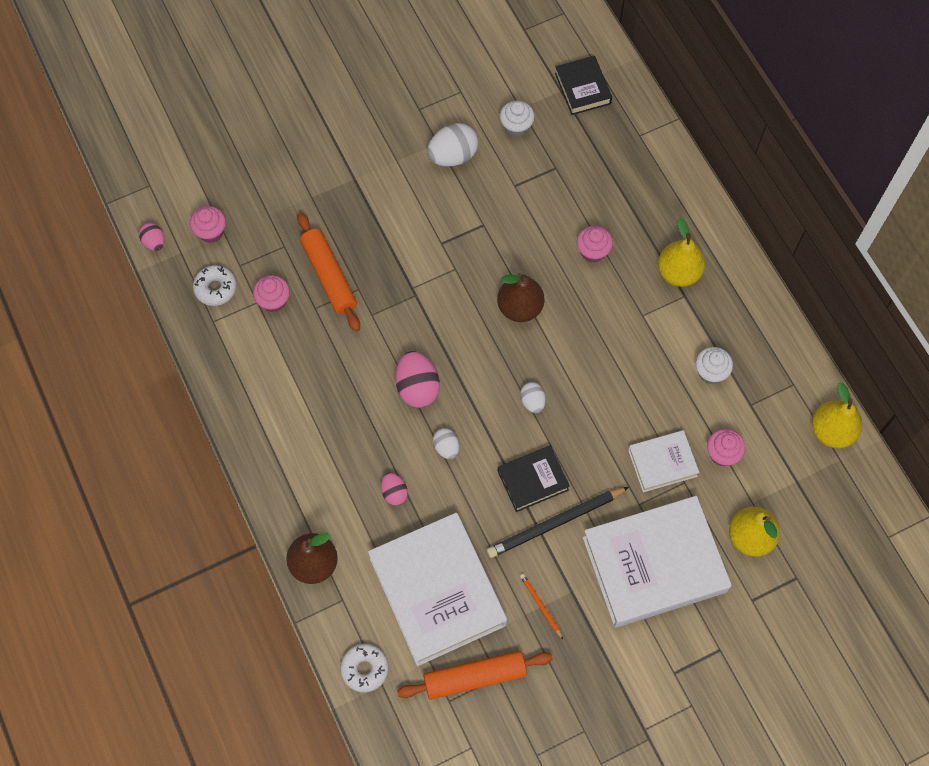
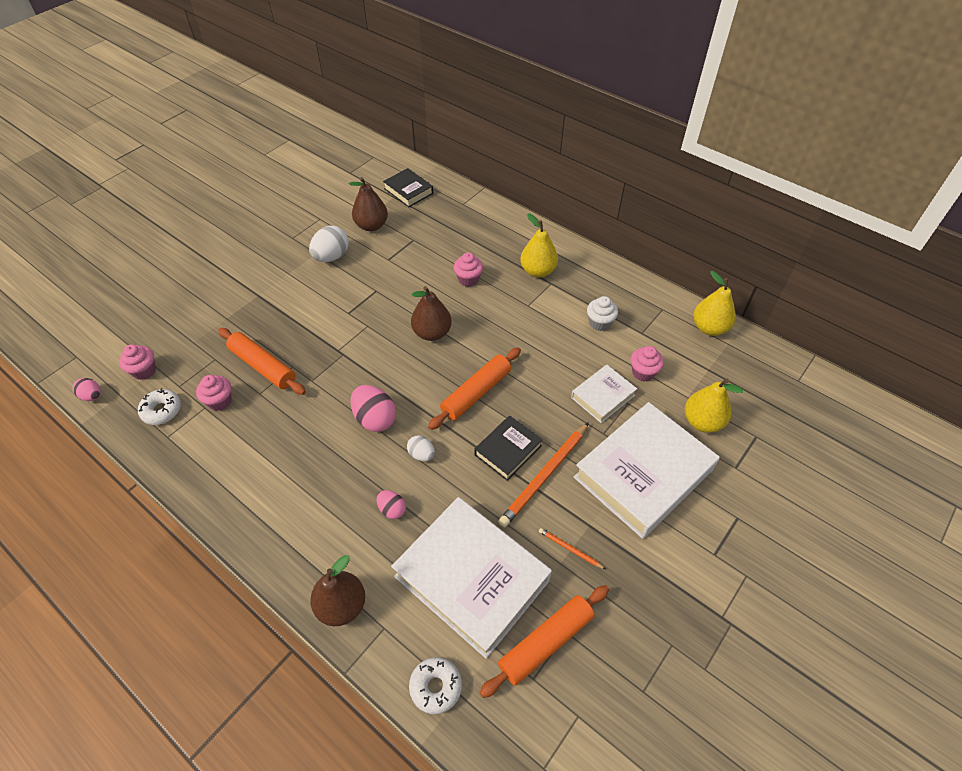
camera: 25 degrees left, 15 degrees down
(516, 127) = (371, 226): white cupcake -> brown pear
(532, 402) = (476, 393): white egg -> orange rolling pin
(555, 523) = (544, 476): black pencil -> orange pencil

